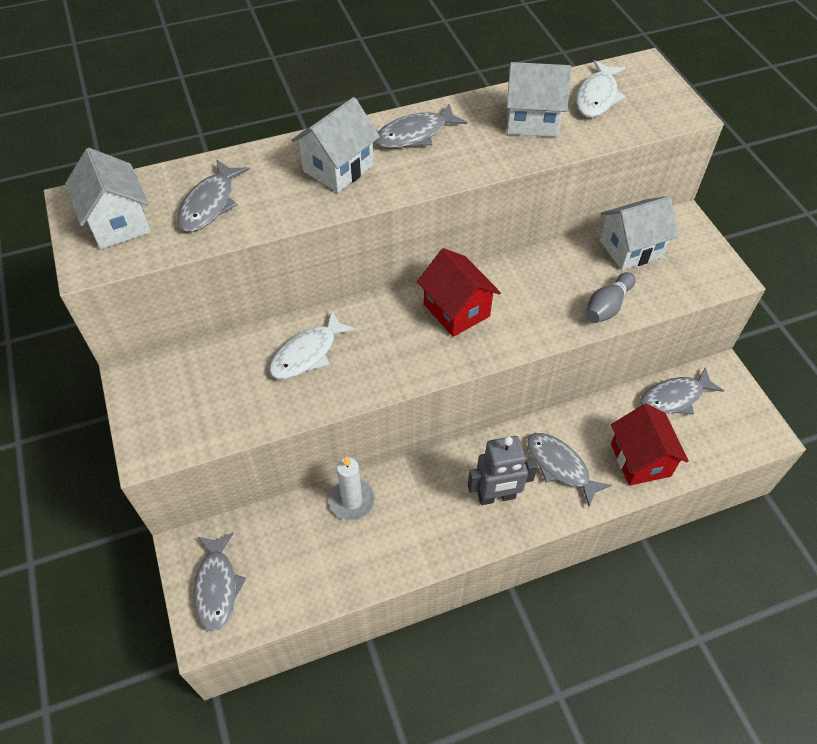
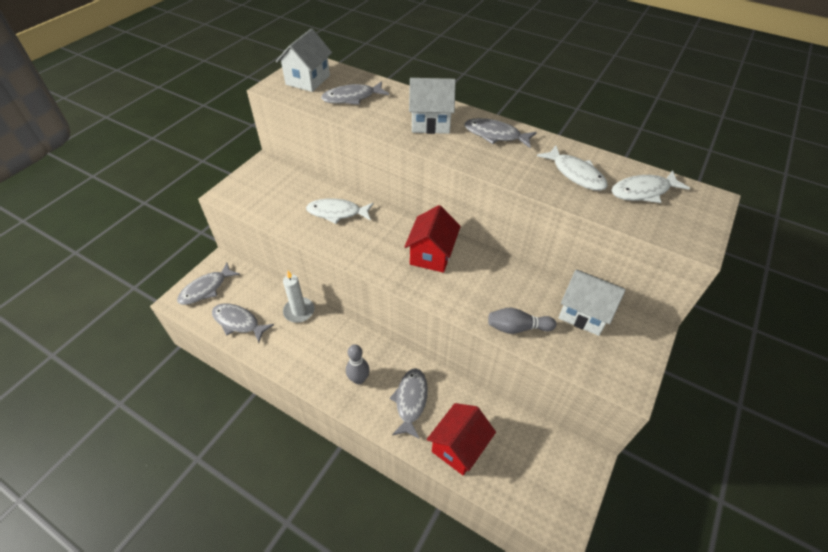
camera: 50 degrees right, 5 degrees down
(496, 496) = (359, 379): grey robot -> grey bowling pin
(532, 121) = (575, 174): white house -> white fish
(674, 398) = (531, 440): grey fish -> grey fish (238, 322)

